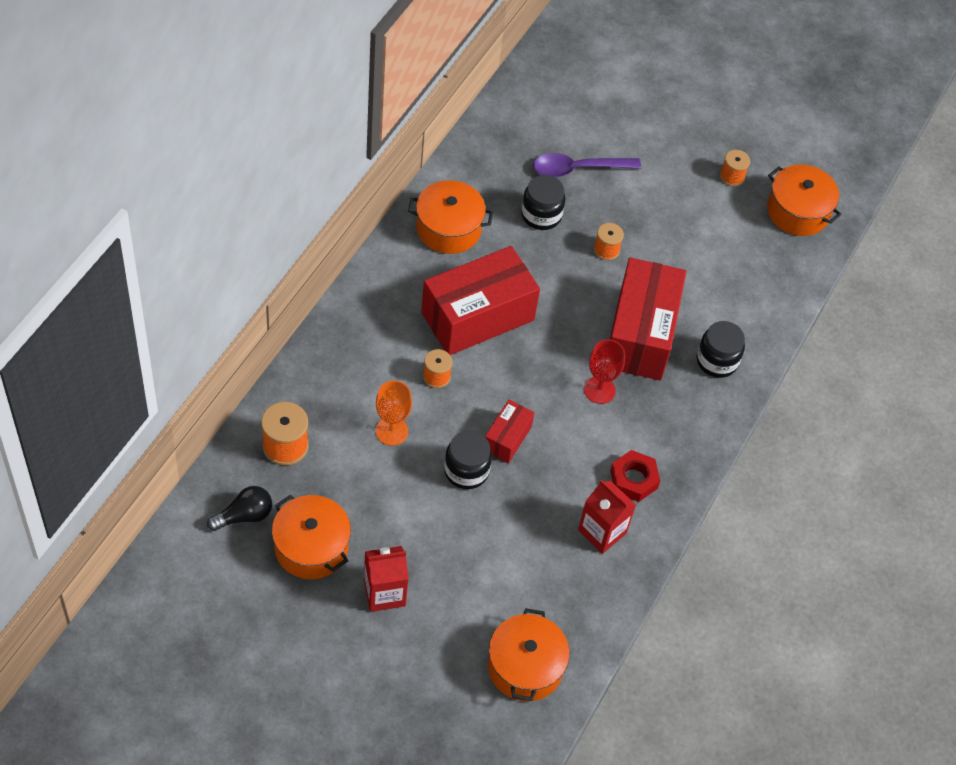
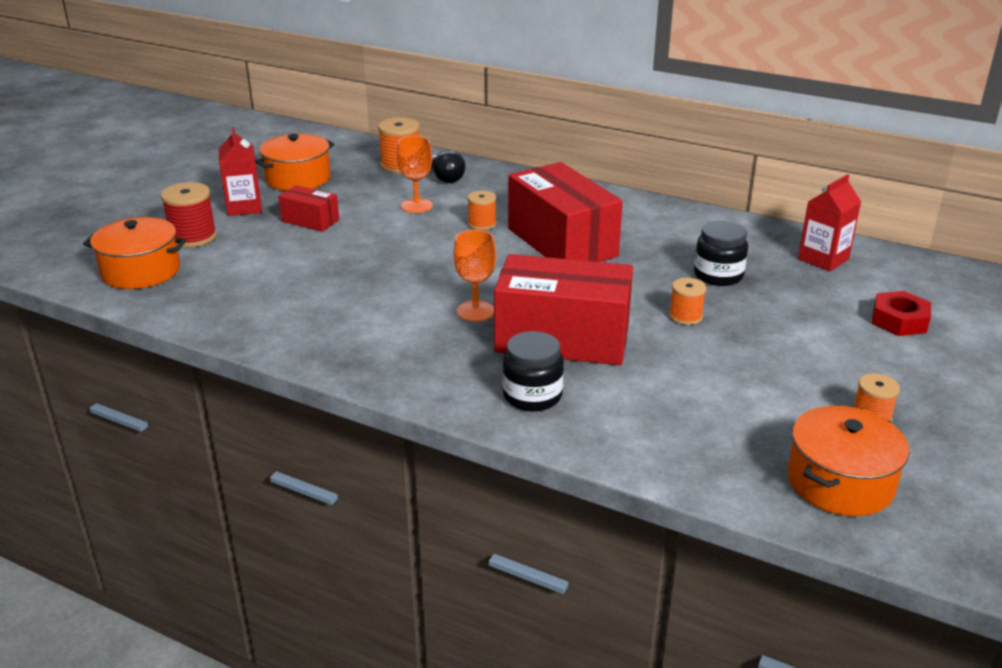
camera: 95 degrees right, 25 degrees down
(244, 516) = (333, 154): black light bulb -> black light bulb (445, 178)
(448, 228) = (673, 226): orange pot -> none
(453, 632) = (193, 237): none -> red spool
(466, 471) = (370, 240): black jar -> none
(507, 438) = (409, 259): red box -> red box (310, 221)
(578, 169) = (804, 298): purple spoon -> none
(599, 390) = (475, 311): red goblet -> orange goblet
(602, 531) = (286, 312): red carton -> red carton (823, 259)
(633, 479) = (352, 332): red nut -> red nut (899, 321)

